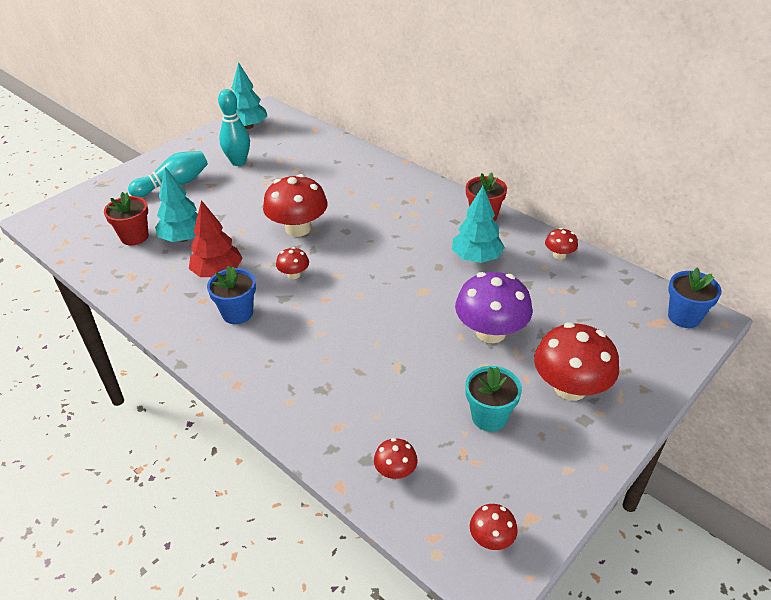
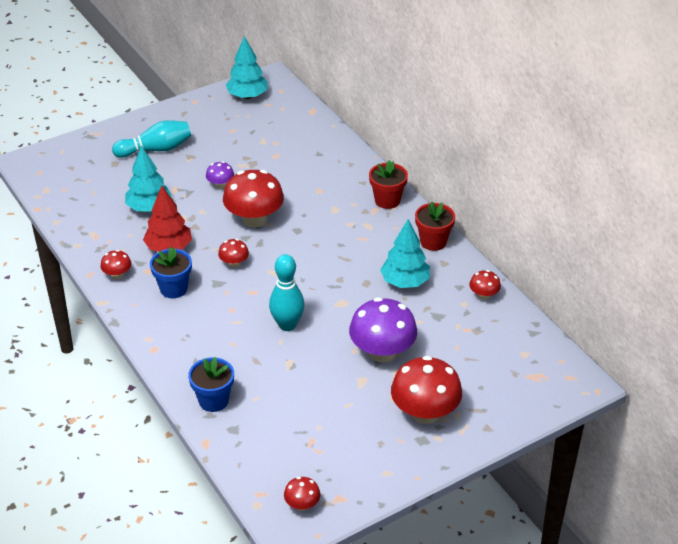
camera: 15 degrees right, 0 degrees up
(134, 237) = (106, 197): red flower pot -> red flower pot (387, 200)
(238, 162) = (224, 136): turquoise bowling pin -> turquoise bowling pin (287, 325)
(251, 204) = (220, 185): none -> purple mushroom
(395, 471) = (252, 442): red mushroom -> red mushroom (117, 275)
(489, 417) = (345, 420): turquoise flower pot -> none
(684, 317) = (563, 377): blue flower pot -> blue flower pot (213, 400)

